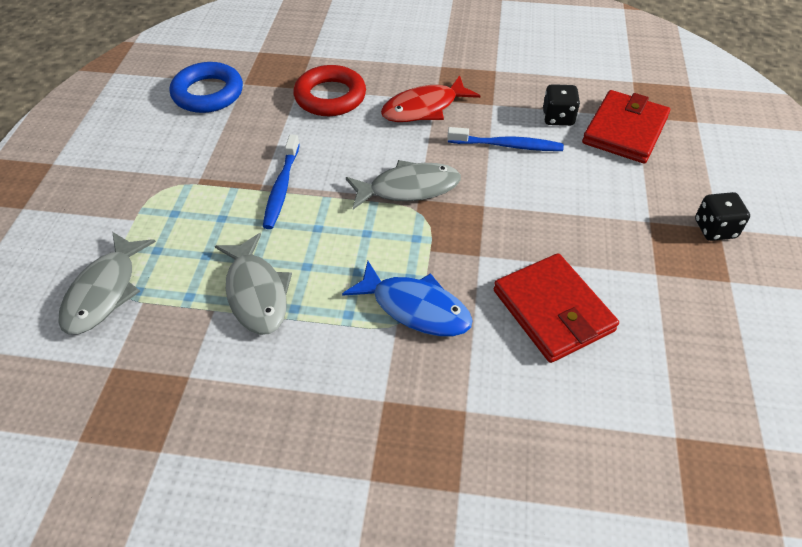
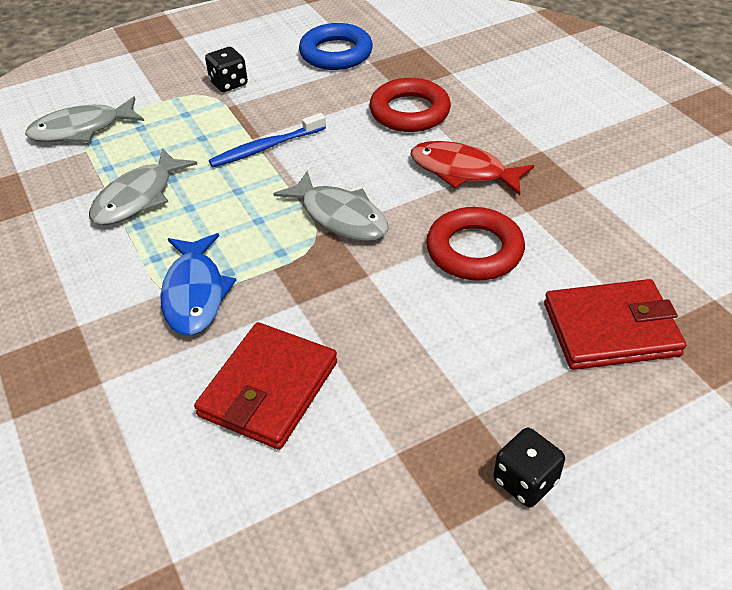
camera: 55 degrees right, 5 degrees down
(507, 145) = (474, 250): blue toothbrush -> red ring
(558, 118) = (565, 267): black dice -> black dice (228, 83)

